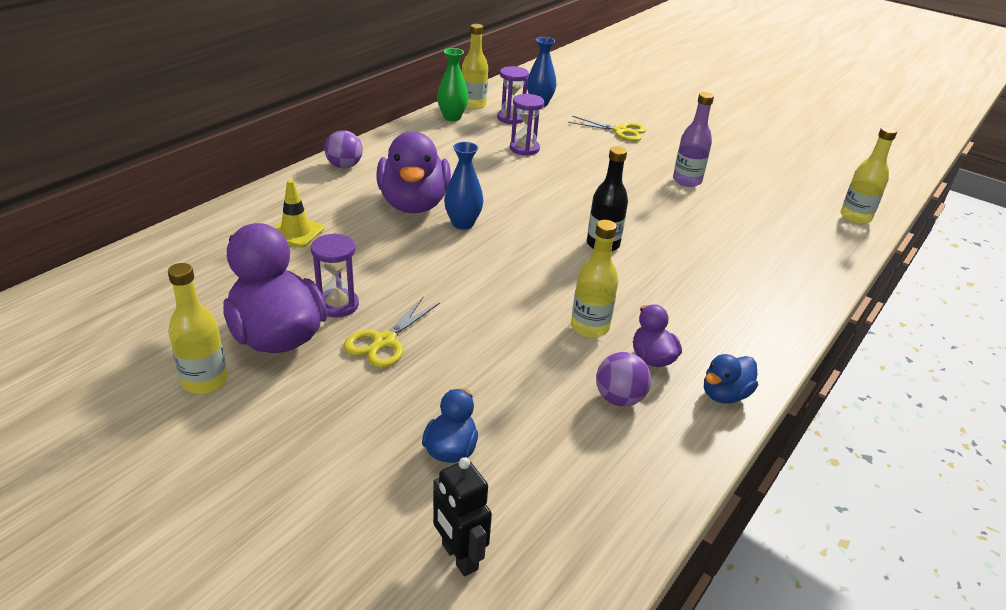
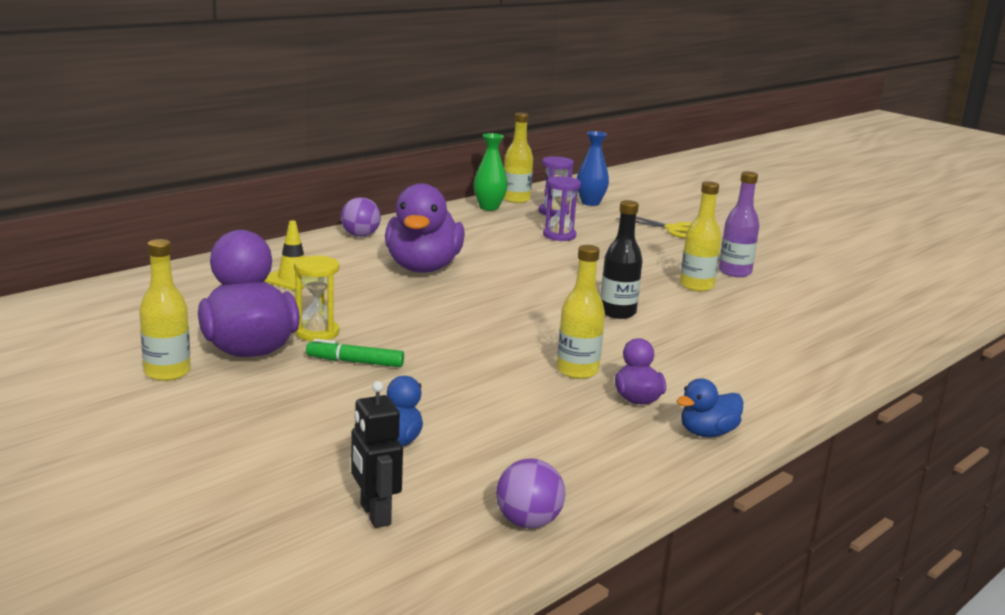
camera: 10 degrees right, 15 degrees down
(337, 305) = (317, 333): purple hourglass -> yellow hourglass
(384, 341) = (355, 362): yellow scissors -> green marker
(463, 223) = (469, 286): blue vase -> none
(619, 398) = (588, 424): purple ball -> purple ball (528, 522)
(855, 217) = (924, 314): yellow bottle -> yellow bottle (696, 286)

